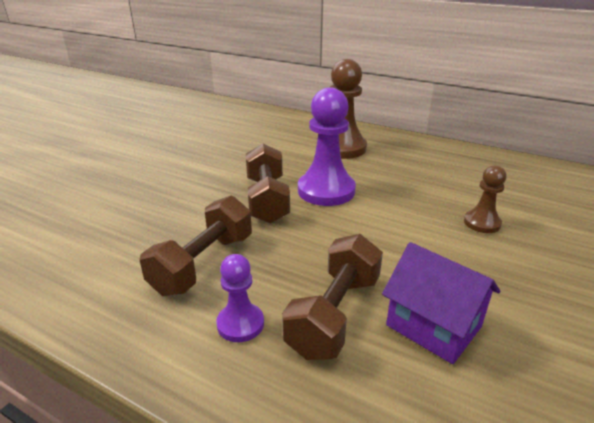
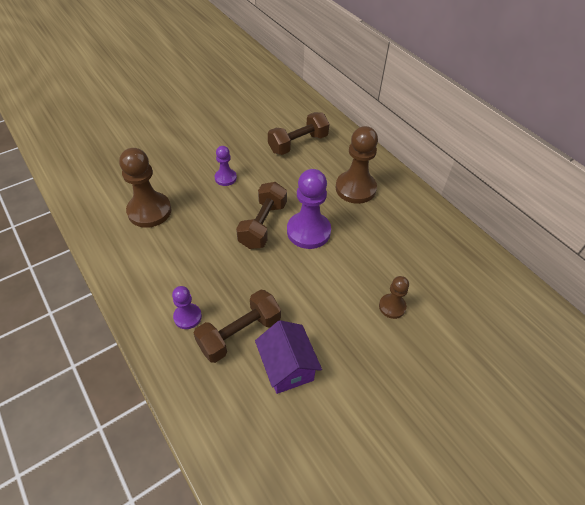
camera: 25 degrees right, 20 degrees up
(97, 229) = (149, 211): none -> brown pawn
(185, 174) = (225, 178): none -> purple pawn
(203, 264) = (192, 265): brown dumbbell -> brown dumbbell (298, 144)

